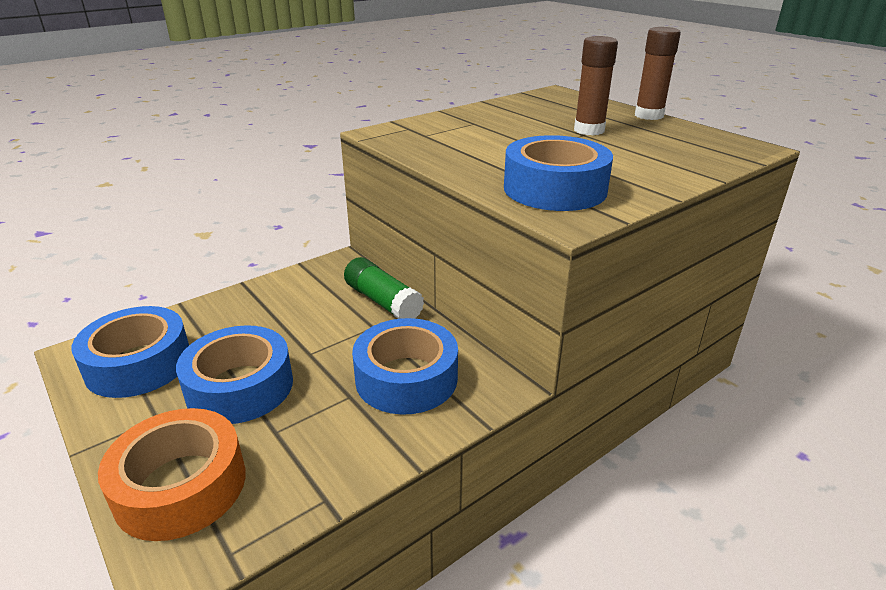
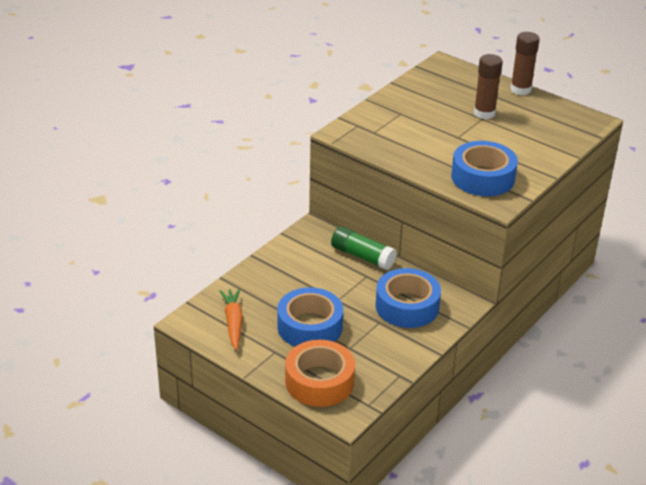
camera: 15 degrees left, 5 degrees up
(138, 364) = (233, 323): blue tape -> orange carrot

